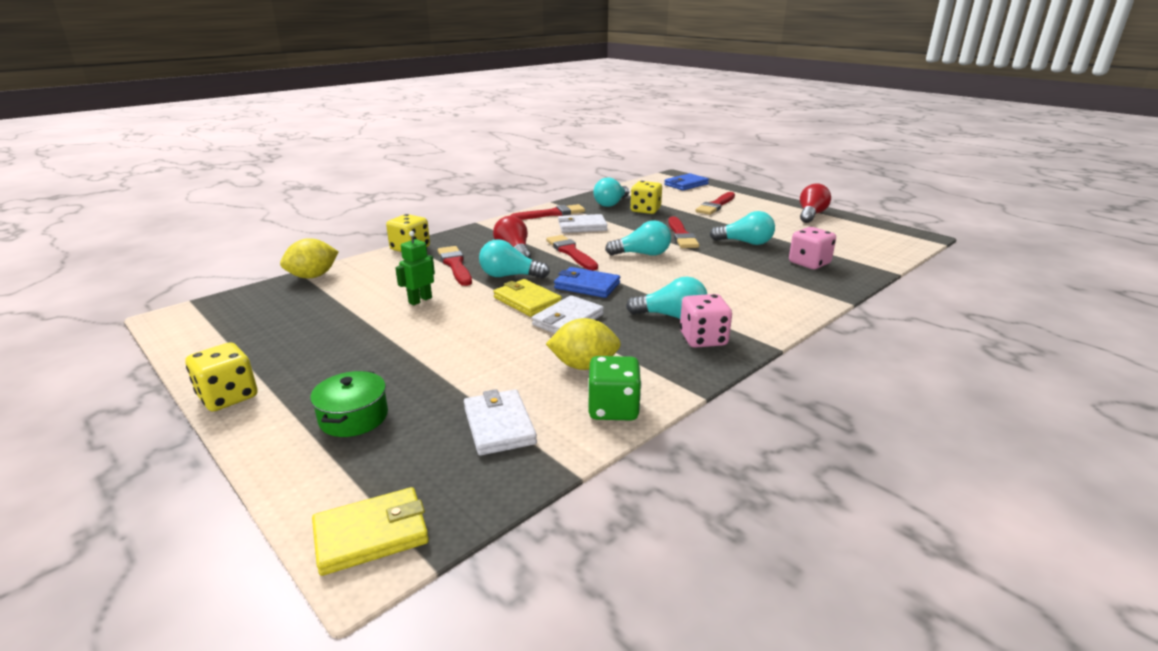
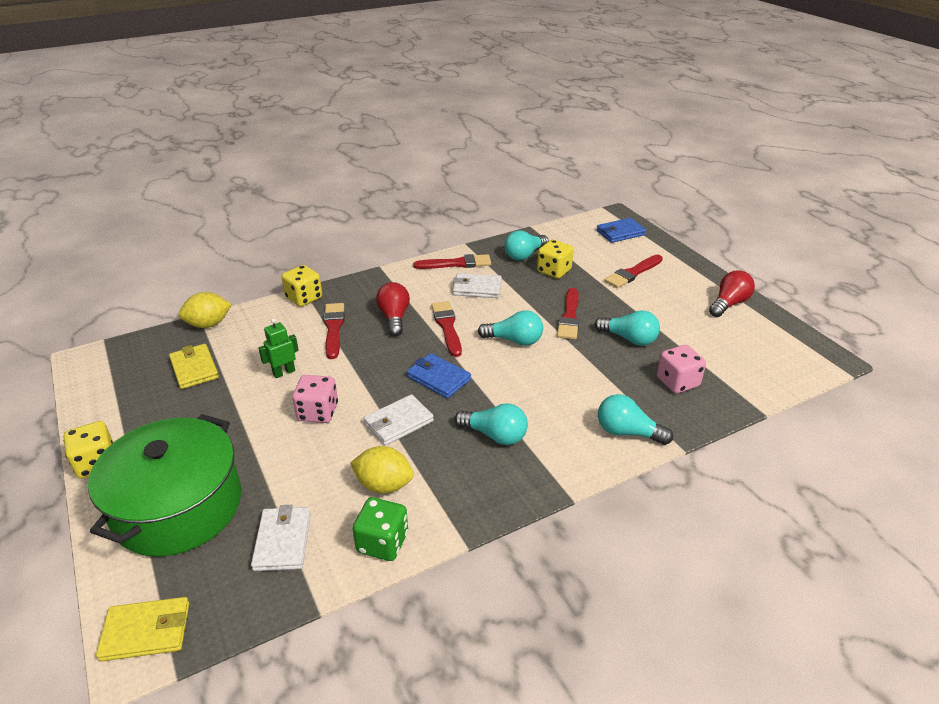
camera: 15 degrees right, 10 degrees up
(353, 417) = (178, 506): green pot -> green pot, size x2.28
(509, 276) = (375, 352): turquoise light bulb -> turquoise light bulb (627, 432)
(527, 301) = (374, 390): yellow wallet -> yellow wallet (194, 368)
(703, 339) = (507, 472): pink dice -> pink dice (318, 412)

